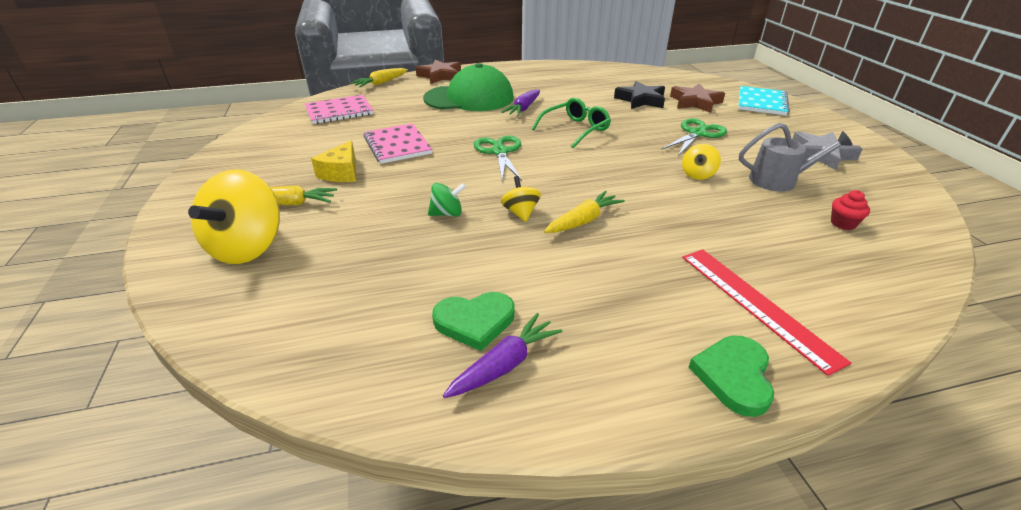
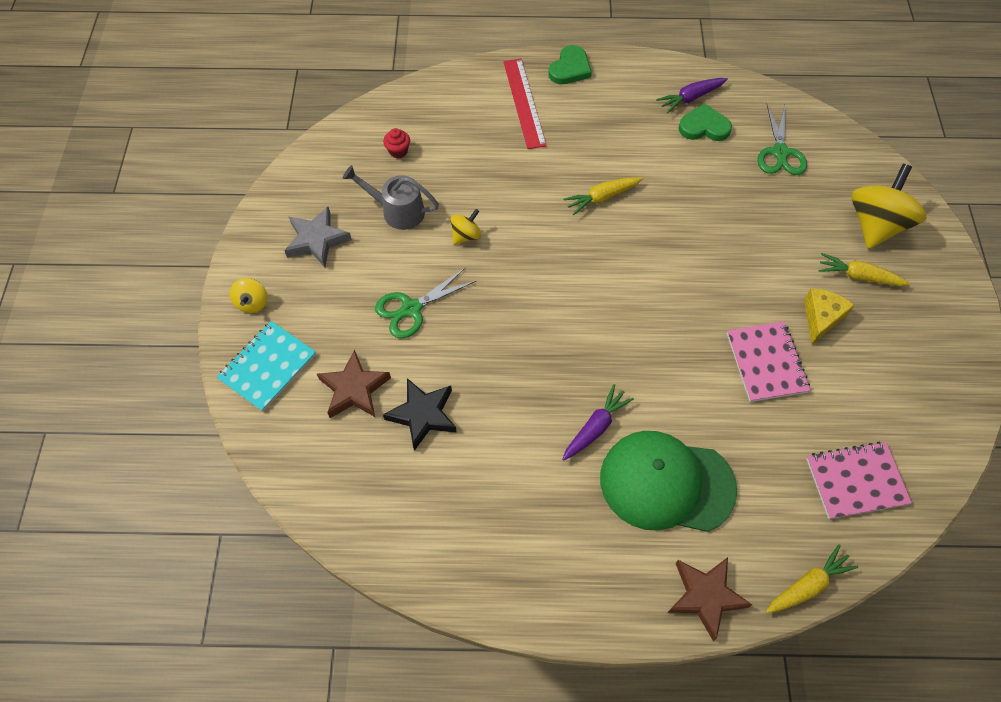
camera: 165 degrees left, 25 degrees up
(447, 214) = (715, 231): green spinning top -> none
(499, 152) = (650, 321): green scissors -> green scissors (780, 152)
(520, 213) = (651, 218): yellow spinning top -> yellow spinning top (252, 303)
(575, 129) = (548, 351): green glasses -> none

